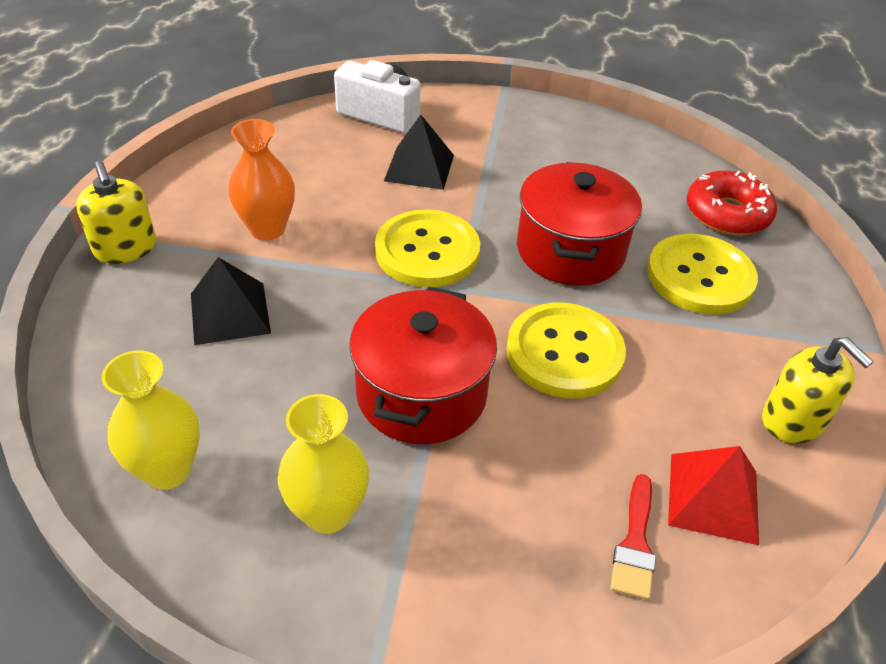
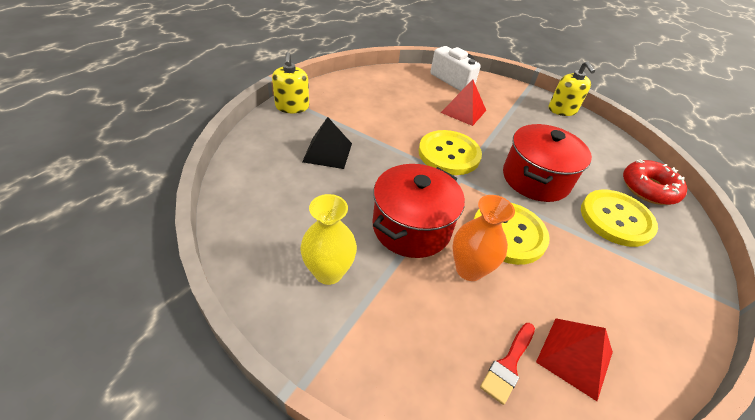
camera: 20 degrees right, 0 degrees up
(167, 470) = (257, 218): yellow vase -> none
(267, 229) = (367, 118): orange vase -> orange vase (469, 269)
(419, 167) = (463, 111): black pyramid -> red pyramid
(793, 420) = (652, 329): yellow soap dispenser -> yellow soap dispenser (562, 110)

